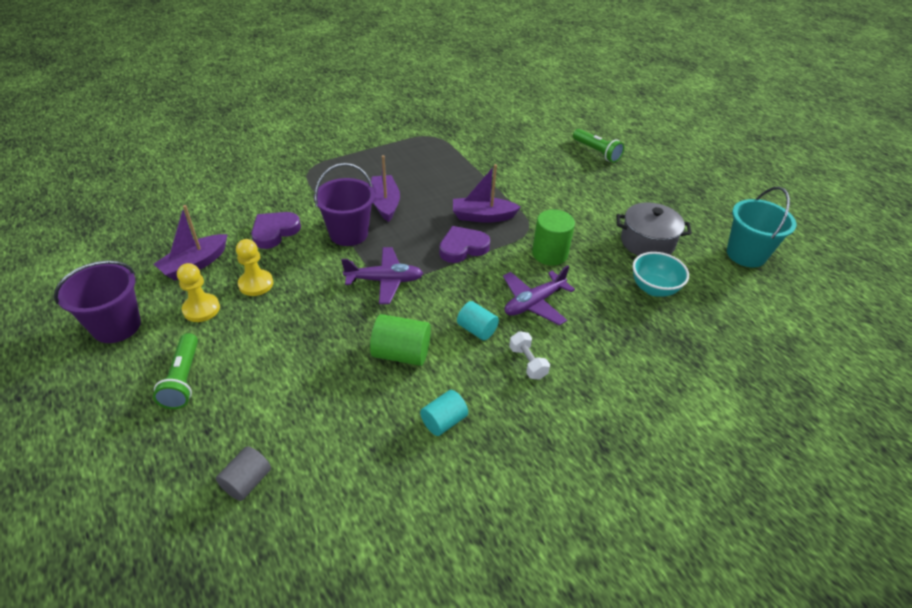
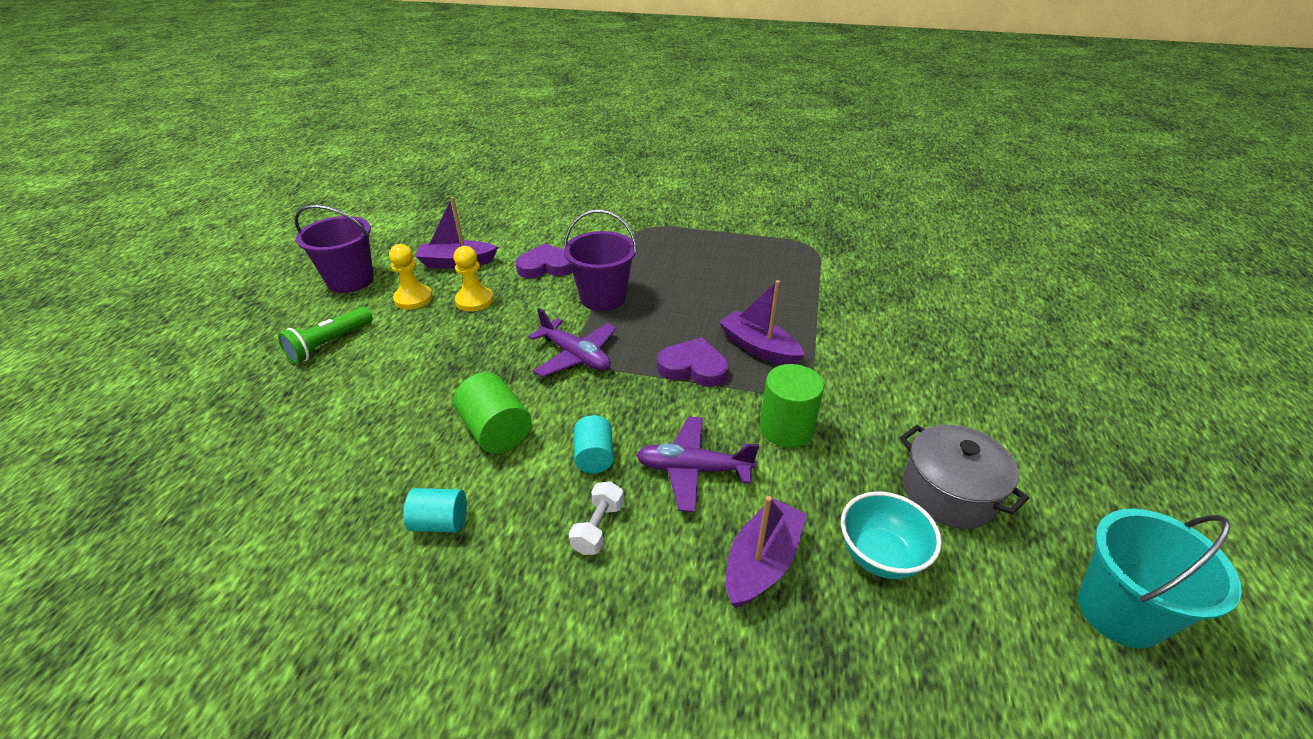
camera: 45 degrees right, 5 degrees down
(247, 481) = (249, 452): grey cylinder -> none
(385, 204) = (673, 287): purple boat -> purple boat (762, 562)
(596, 152) = (1014, 347): green flashlight -> none

